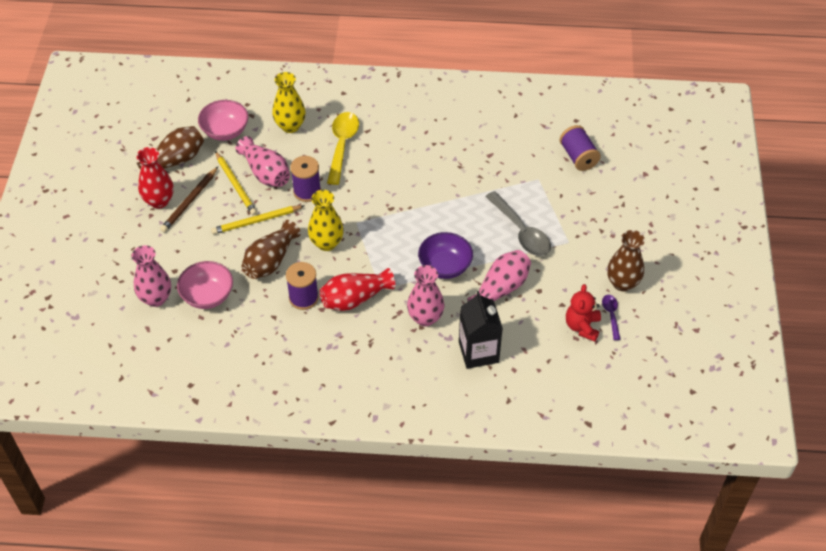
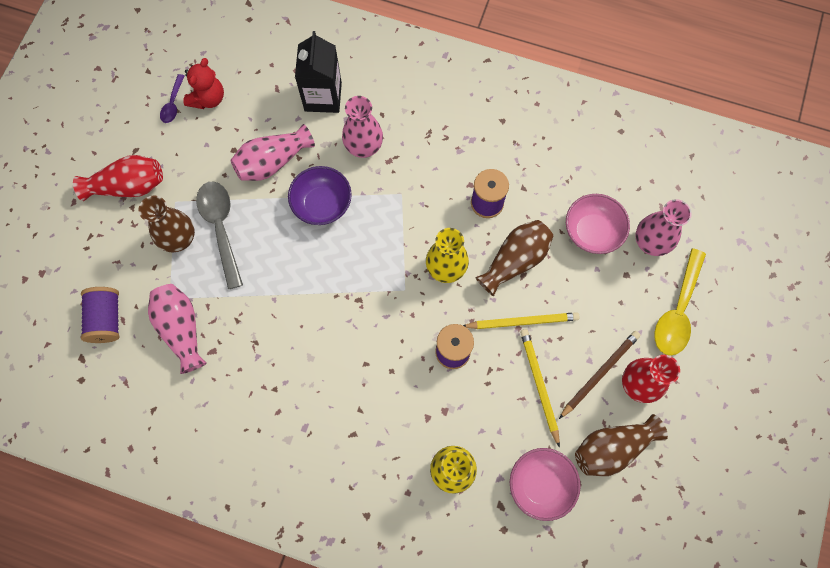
camera: 165 degrees left, 20 degrees up
(266, 173) = (498, 395): pink vase -> pink vase (181, 329)
(342, 145) = (391, 417): yellow spoon -> yellow spoon (677, 311)
(355, 298) = (431, 188): red vase -> red vase (128, 186)
(622, 283) = (143, 137): brown vase -> brown vase (179, 239)

